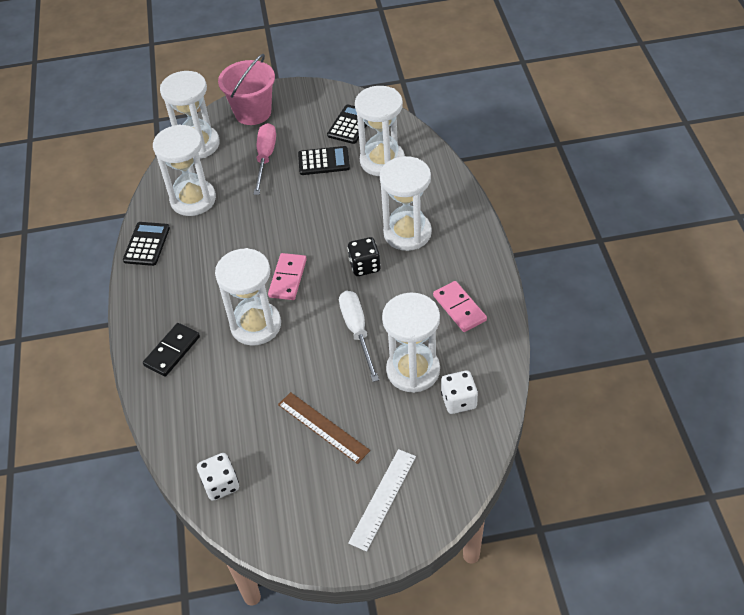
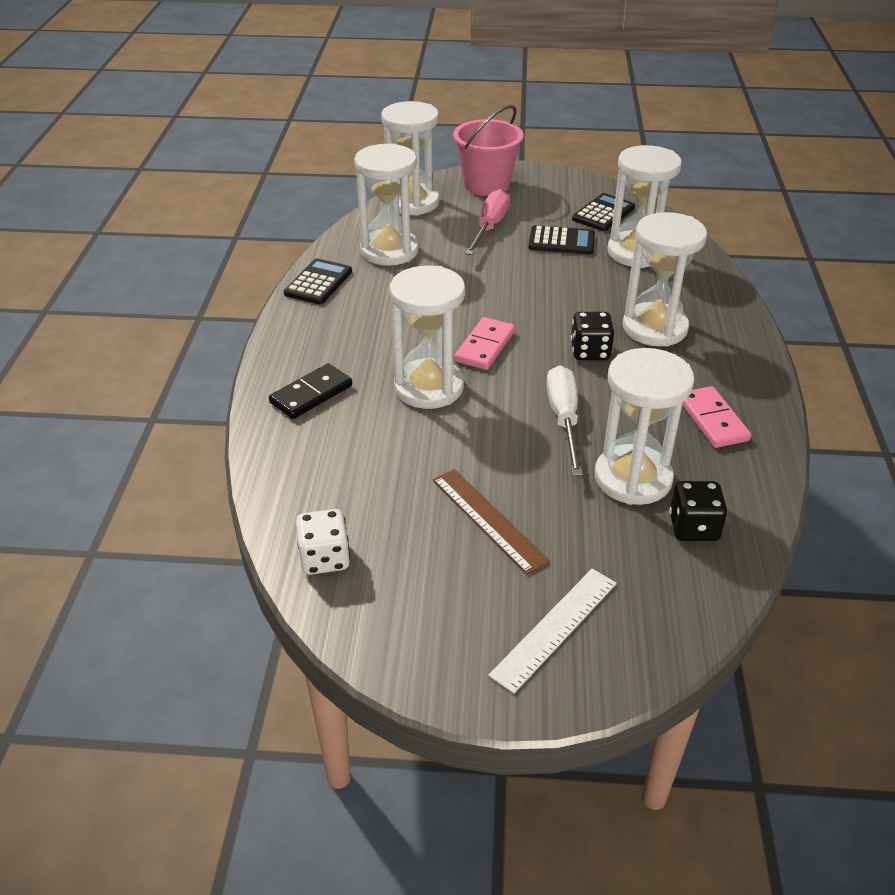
camera: 10 degrees right, 10 degrees down
(459, 401) = (693, 527): white dice -> black dice

